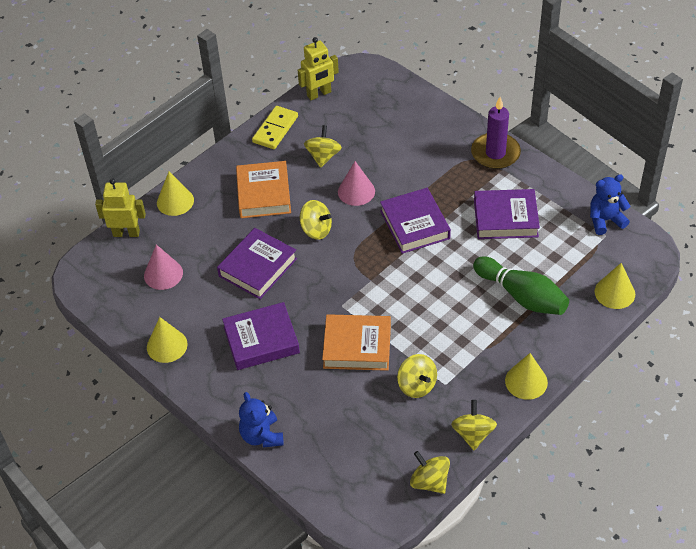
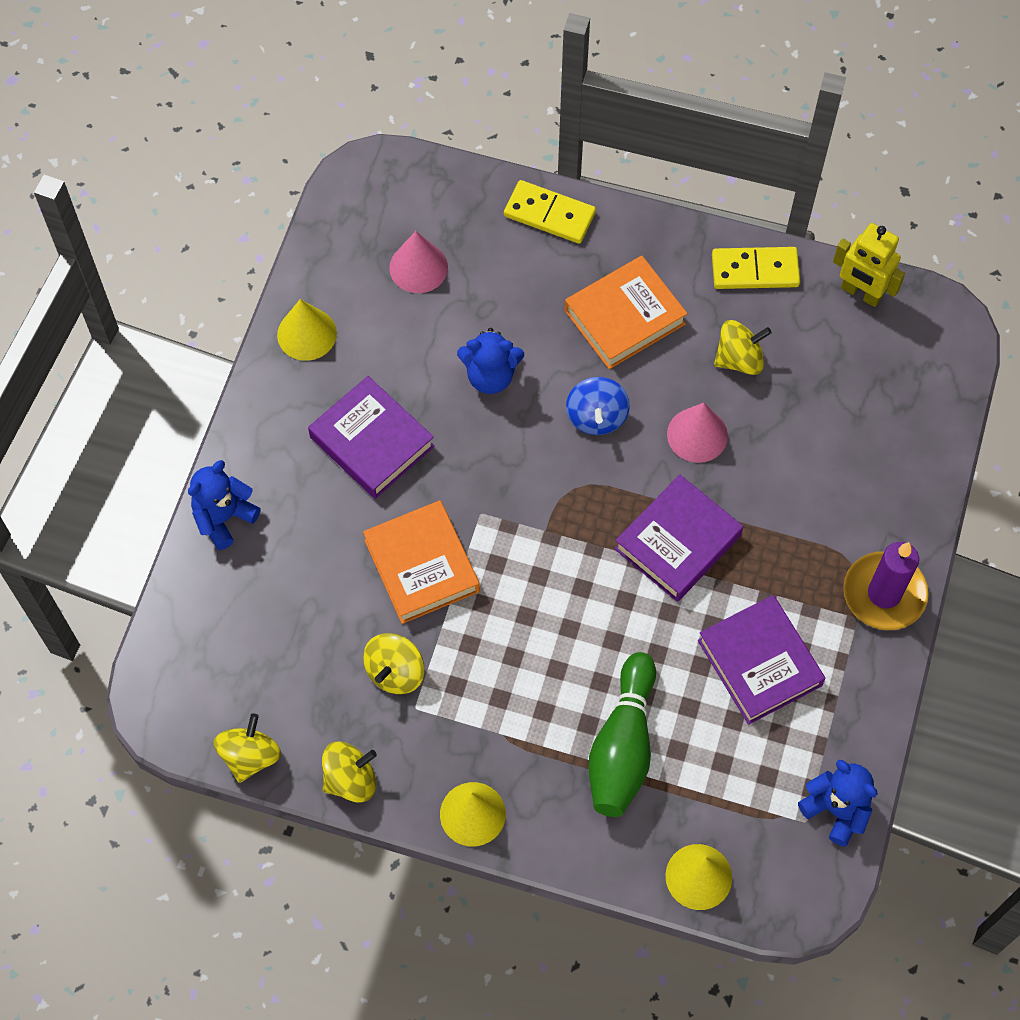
camera: 60 degrees right, 15 degrees up
(126, 233) = (463, 186): yellow robot -> none
(175, 201) = (549, 214): yellow cone -> yellow domino
(258, 267) = (490, 376): purple book -> blue teddy bear
(316, 230) = (596, 417): yellow spinning top -> blue spinning top

